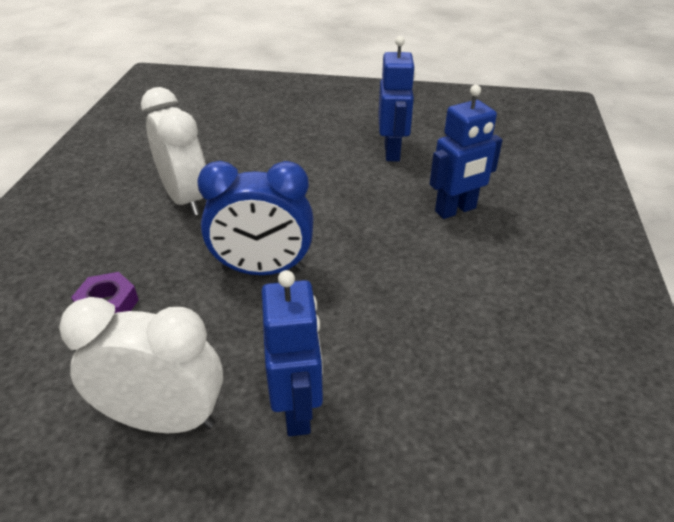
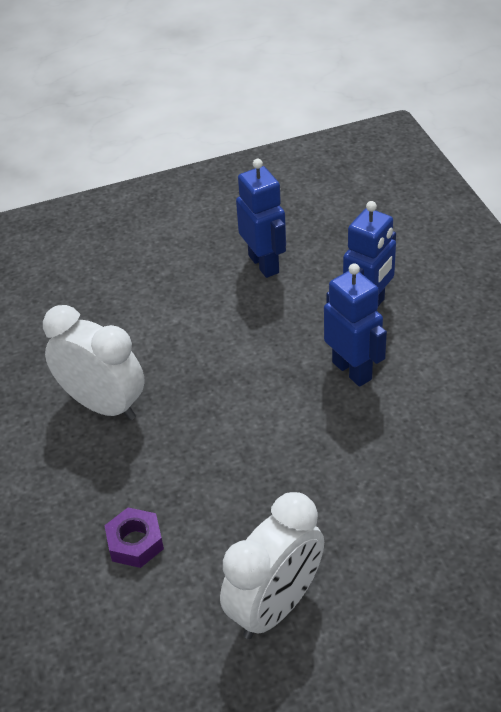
camera: 25 degrees left, 5 degrees up
(164, 419) = (276, 606): white clock -> white clock turned 150 degrees clockwise
(263, 270) = (244, 445): blue clock -> none
(297, 410) = (371, 549): blue robot -> blue robot (352, 370)

